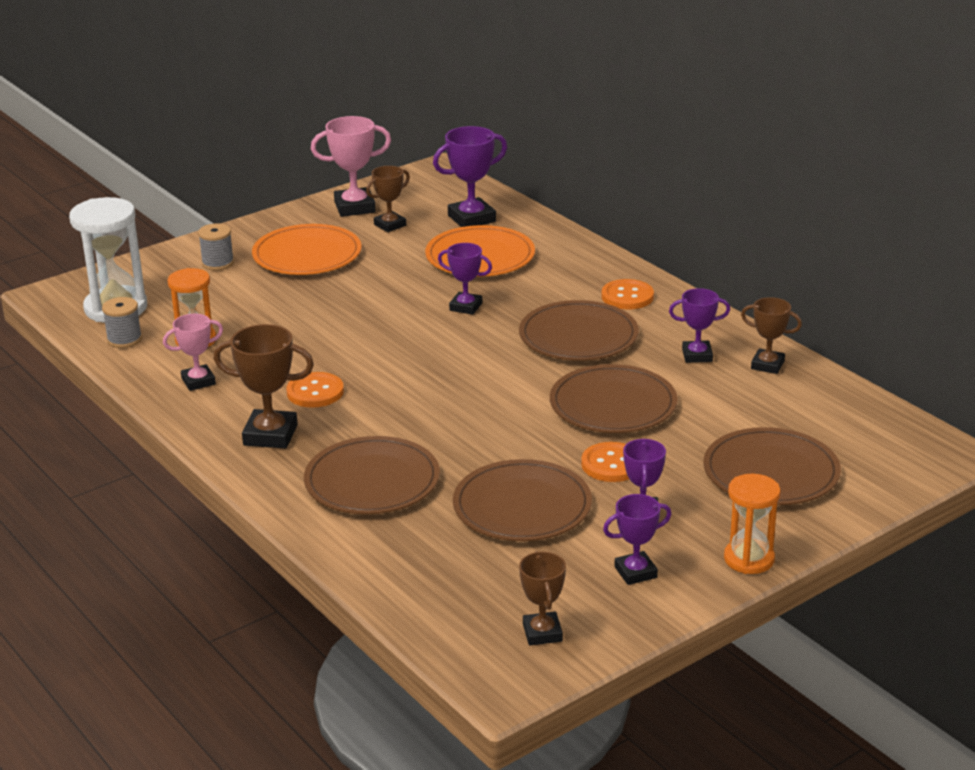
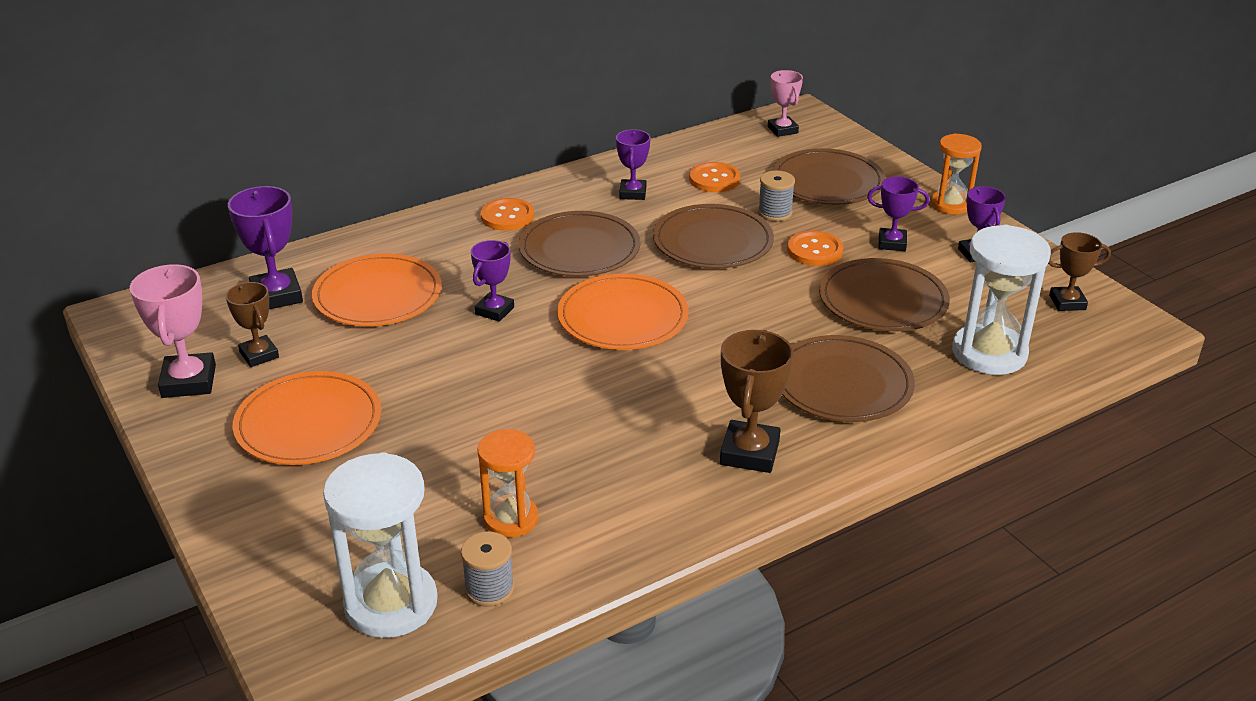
camera: 85 degrees left, 5 degrees up
(198, 381) = (618, 513): pink trophy -> pink trophy (782, 130)
(218, 263) = (294, 504): grey spool -> grey spool (775, 213)
(315, 392) = (660, 419): orange button -> orange button (714, 179)
(432, 570) = (989, 353): none -> white hourglass
(466, 365) = (623, 317): none -> orange plate
(767, 365) = (657, 164): brown trophy -> none

